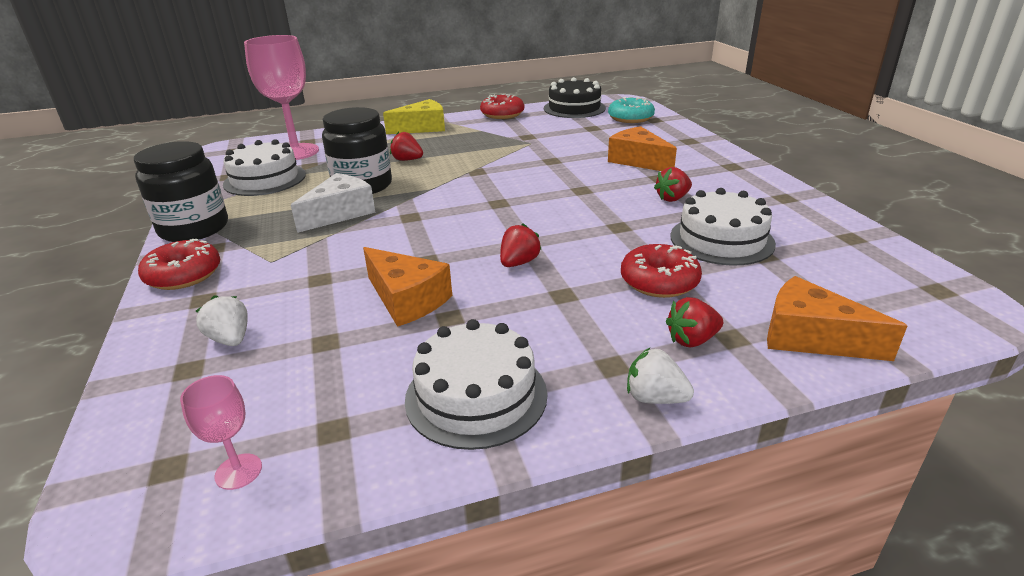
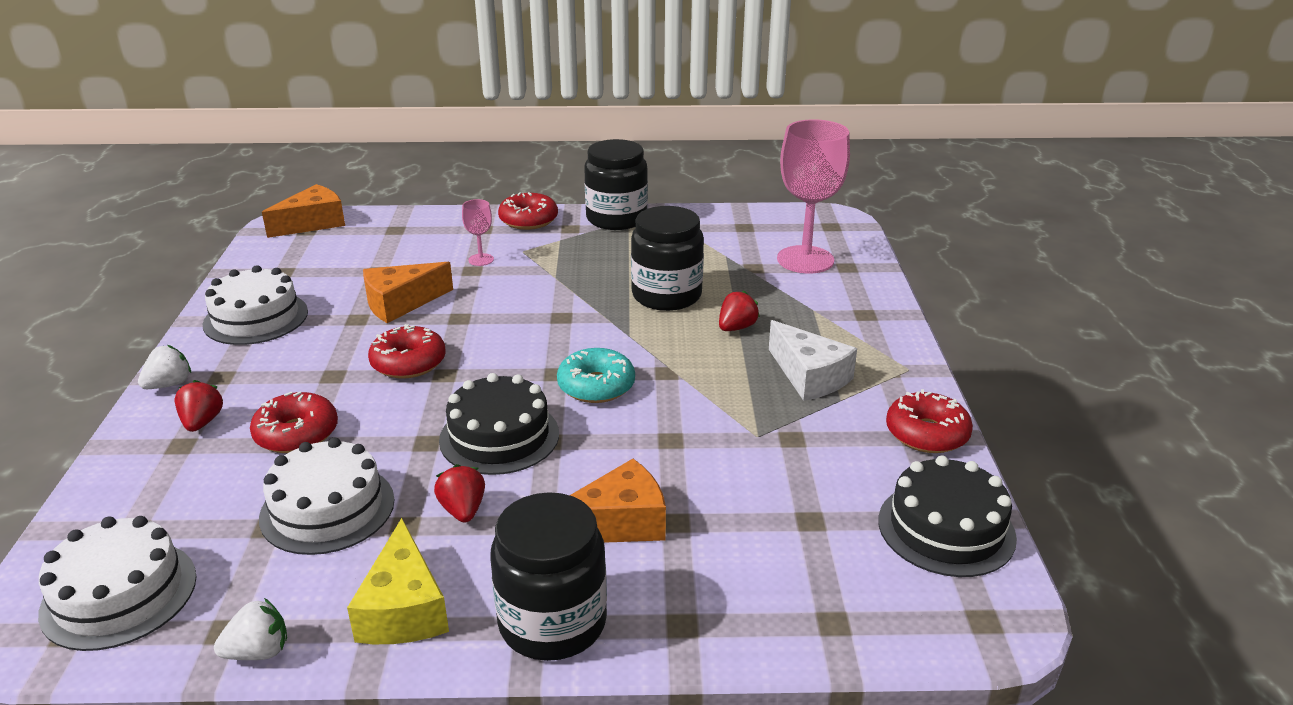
camera: 105 degrees right, 0 degrees up
(230, 339) = (416, 240): white strawberry -> white strawberry (258, 652)
(238, 471) = (281, 247): pink goblet -> pink goblet (481, 260)
(265, 179) = (721, 244): white cake -> white cake (119, 594)
(340, 213) = (598, 281): white cheese -> white cheese (809, 376)
(422, 128) = (873, 350): yellow cheese -> yellow cheese (403, 608)
(519, 263) = (408, 363): red strawberry -> red donut
(590, 204) = (499, 436): none -> black cake
(630, 118) = (853, 589): turquoise donut -> turquoise donut (596, 386)
(723, 162) = (552, 622): none -> black jar
(811, 337) = (128, 489): orange cheese -> orange cheese (313, 223)

